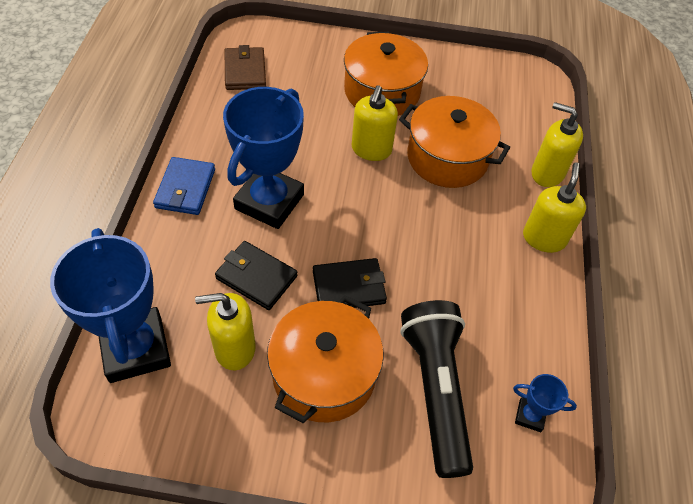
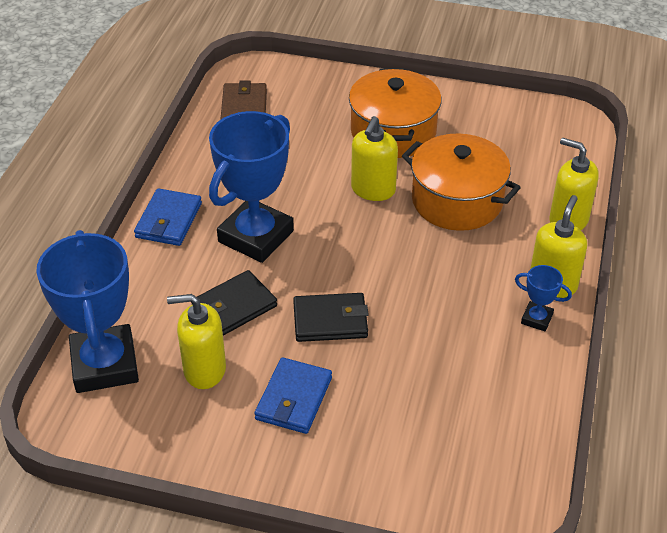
camera: 10 degrees right, 10 degrees down
(256, 277) = (234, 306): black wallet -> black wallet turned 75 degrees counterclockwise
(324, 374) = (293, 398): orange pot -> blue wallet
(435, 390) = (409, 420): black flashlight -> none
(530, 416) = (507, 449): blue trophy -> blue trophy (536, 319)

